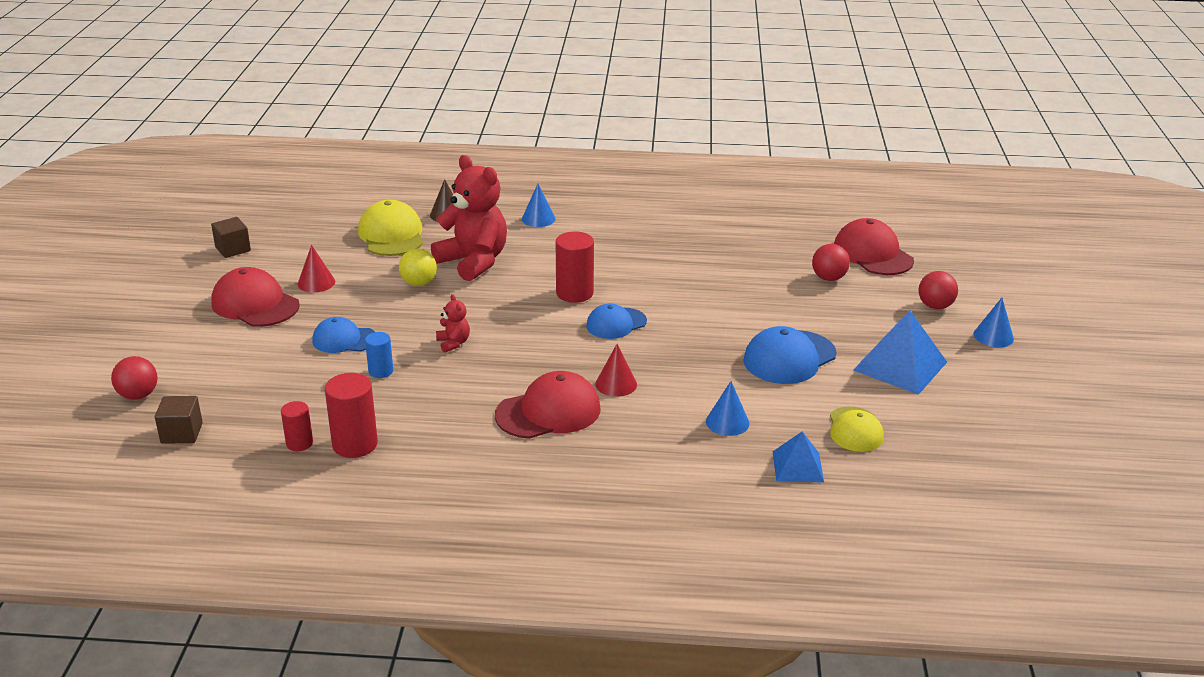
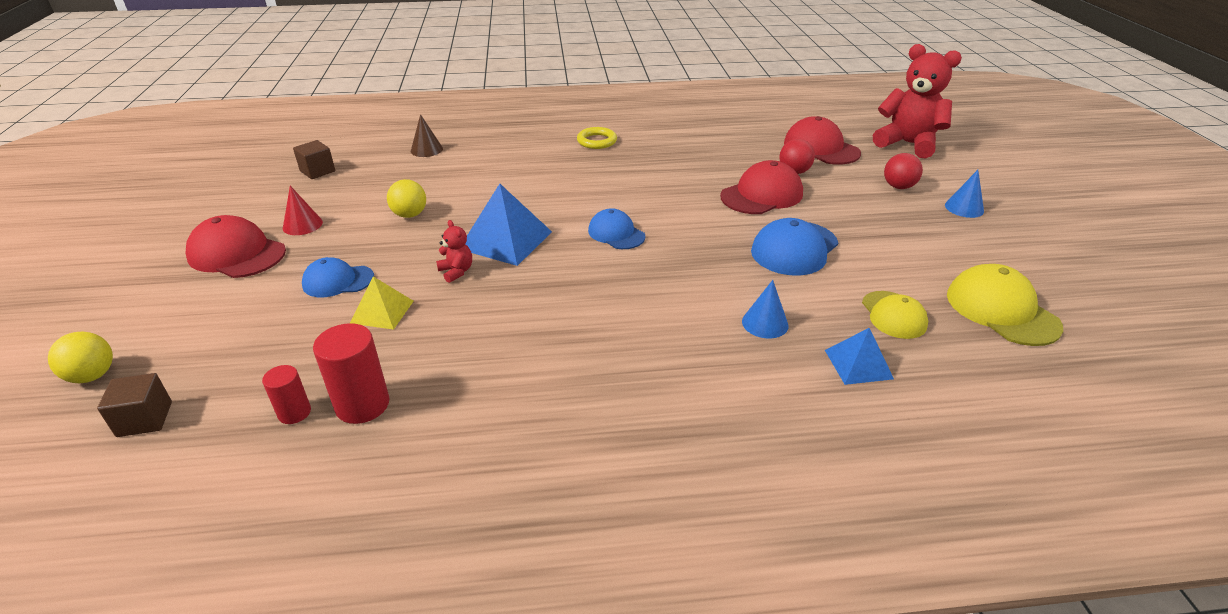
camera: 10 degrees left, 5 degrees up
(138, 395) = (92, 376): red ball -> yellow ball
(233, 249) = (212, 201): brown cube -> brown cube (317, 171)
(381, 371) = (382, 311): blue cylinder -> yellow pyramid
(391, 235) = (375, 172): yellow cap -> yellow cap (1001, 310)
(474, 262) = (461, 189): red teddy bear -> red teddy bear (907, 144)
(538, 219) = (514, 146): blue cone -> none
(548, 412) = (575, 335): red cap -> red cap (762, 195)
(574, 293) = (567, 209): red cylinder -> none
(616, 323) = (616, 233): blue cap -> blue cap turned 90 degrees clockwise
(616, 384) = (636, 295): red cone -> none
(628, 222) = (597, 141): none -> yellow ring
(900, 366) = (899, 244): blue pyramid -> blue pyramid (506, 240)

